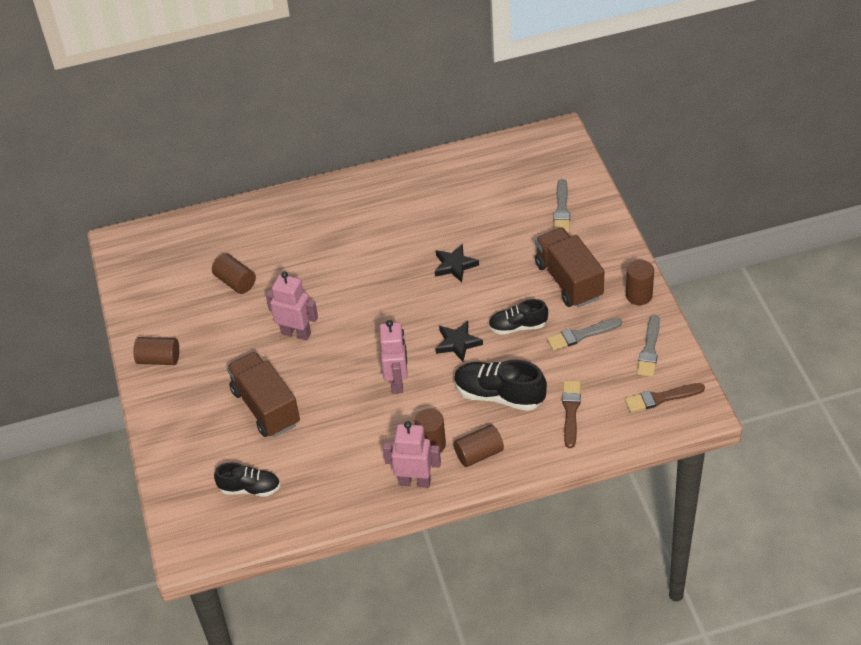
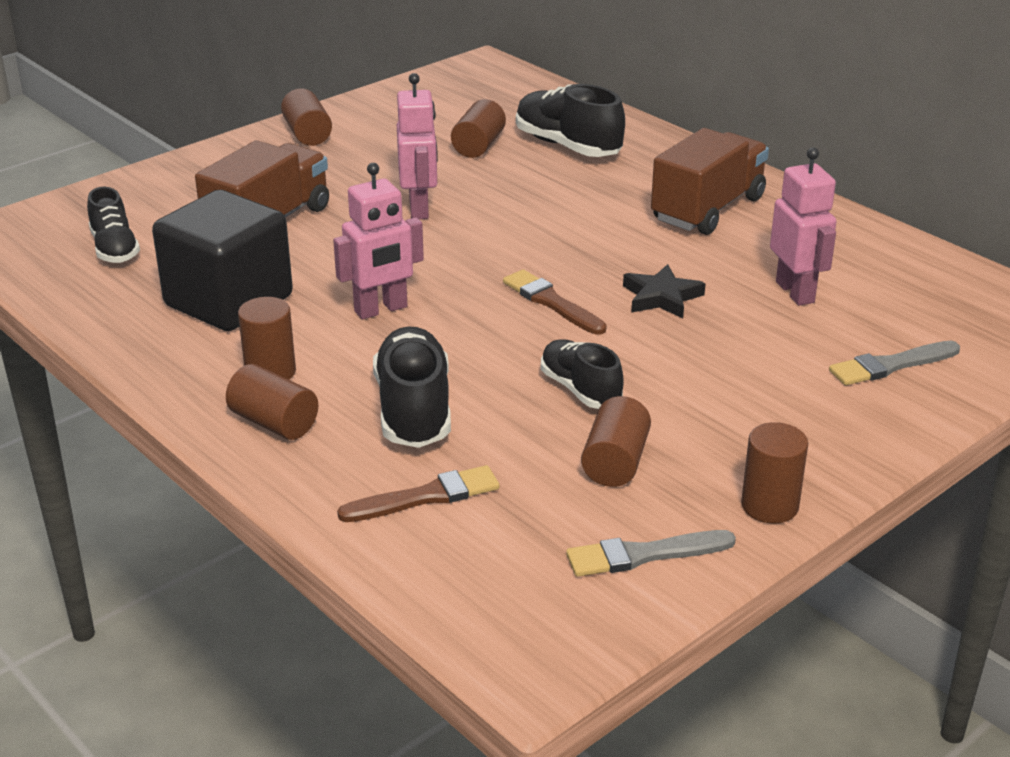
camera: 60 degrees right, 15 degrees down
(265, 242) = (567, 146): none -> black shoe
(347, 446) = (229, 301): none -> black cube
(414, 481) = (186, 376): pink robot -> pink robot (795, 292)
(458, 343) = (499, 342): black star -> none
(568, 280) = (732, 415): brown truck -> brown truck (708, 209)
(581, 335) = (615, 462): grey brush -> brown cylinder
(661, 398) = (530, 603): brown brush -> brown brush (551, 302)

